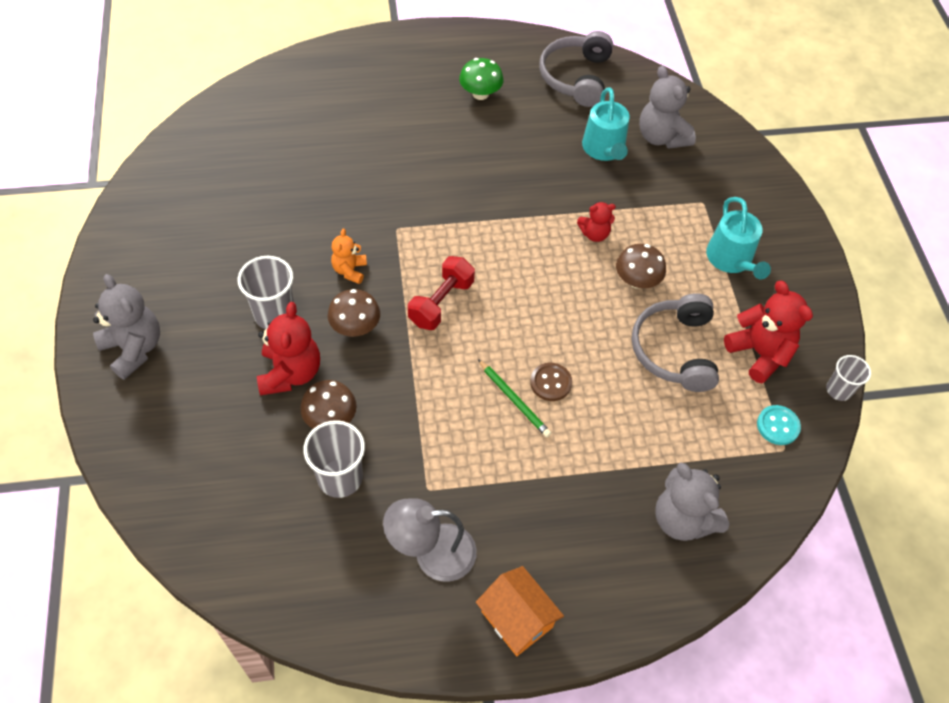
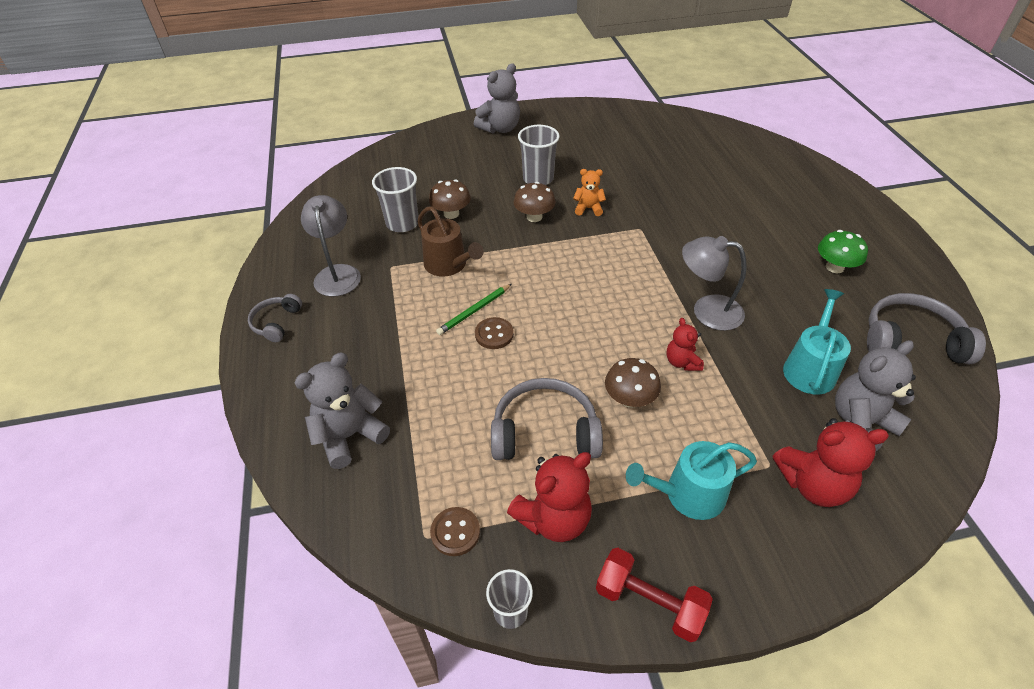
camera: 90 degrees right, 10 degrees down
(290, 373) = (488, 191): red teddy bear -> red teddy bear (813, 484)
(433, 423) = (449, 265): none -> brown watering can
(441, 303) = (568, 260): red dumbbell -> red dumbbell (649, 602)
(517, 619) = (276, 323): orange house -> grey headphones
(530, 201) = (707, 311): none -> grey lamp
(604, 149) = (810, 368): turquoise watering can -> turquoise watering can turned 120 degrees clockwise
(778, 426) = (455, 532): turquoise button -> brown button

